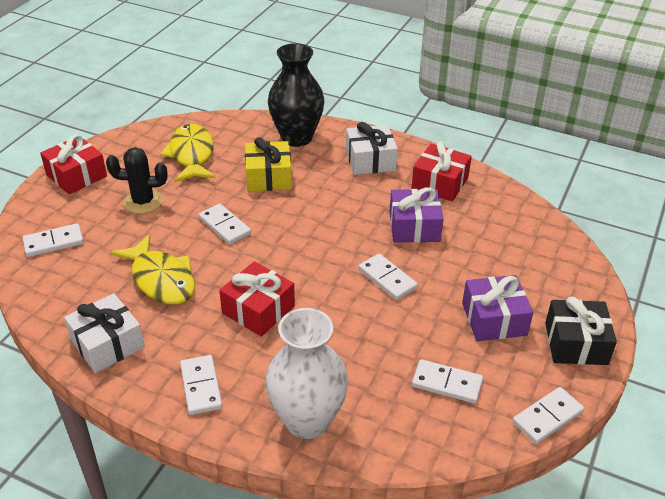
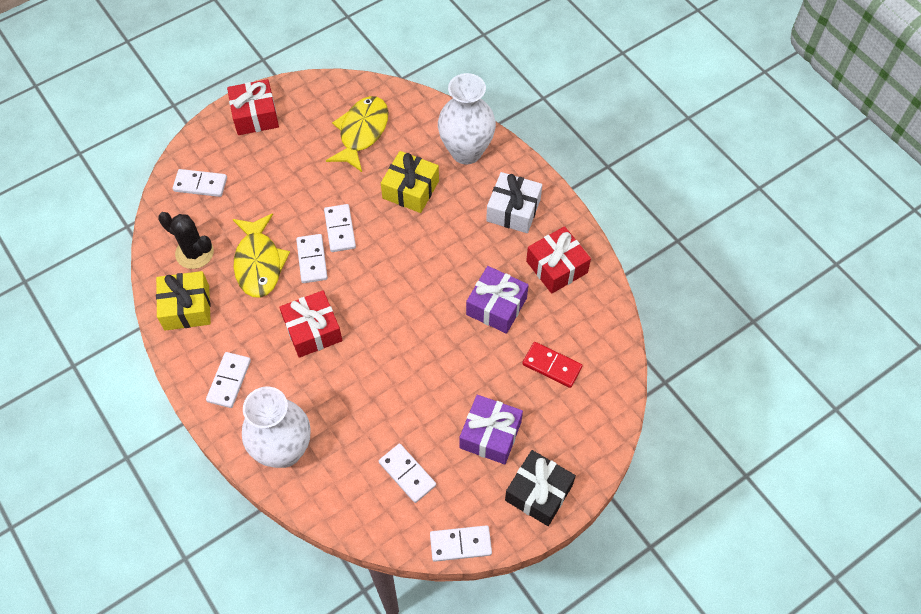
camera: 30 degrees right, 20 degrees up
(107, 344) = (187, 307): white gift -> yellow gift
(143, 202) = (291, 171): black cactus -> black cactus (194, 253)
(297, 138) = (466, 151): black vase -> white vase
(387, 279) = (433, 350): white domino -> white domino (312, 260)
(498, 248) = (551, 366): none -> red domino

